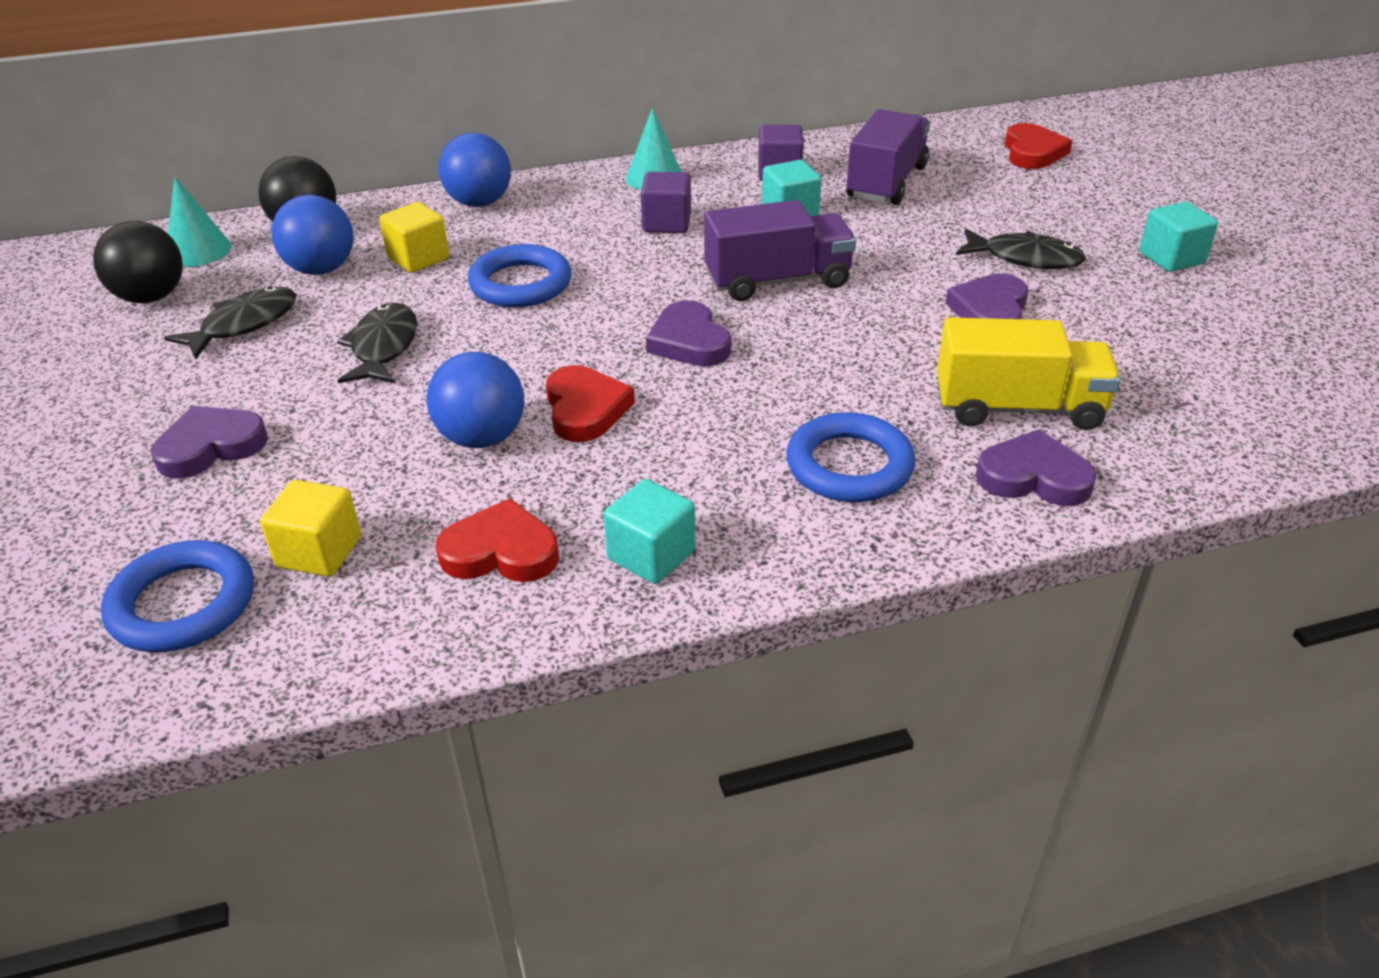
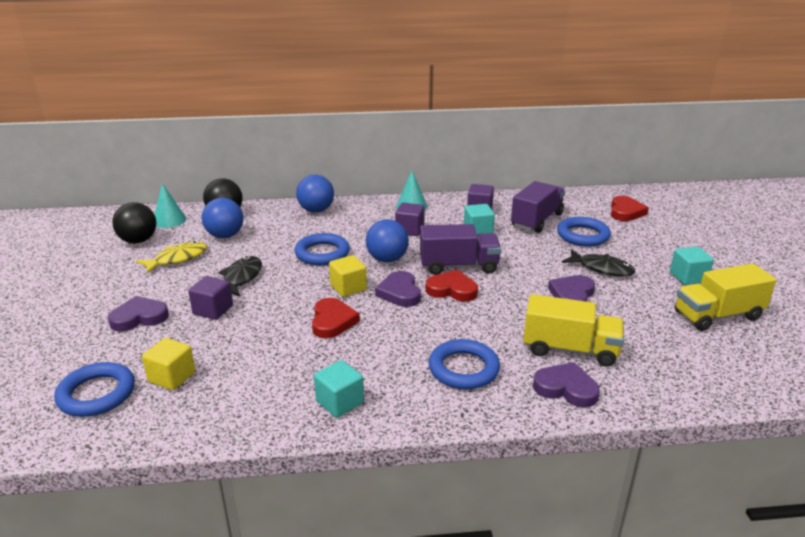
camera: 10 degrees right, 10 degrees down
(244, 324) = (177, 259): black fish -> yellow fish
(351, 415) = (213, 310): none -> purple cube
(418, 258) = (275, 235): yellow cube -> yellow cube (348, 288)
(482, 438) = (274, 329): blue ball -> blue ball (387, 259)
(501, 551) = (262, 389): red heart -> red heart (452, 290)
(974, 202) = (583, 235): none -> blue ring
(1239, 319) = (717, 315): none -> yellow truck

